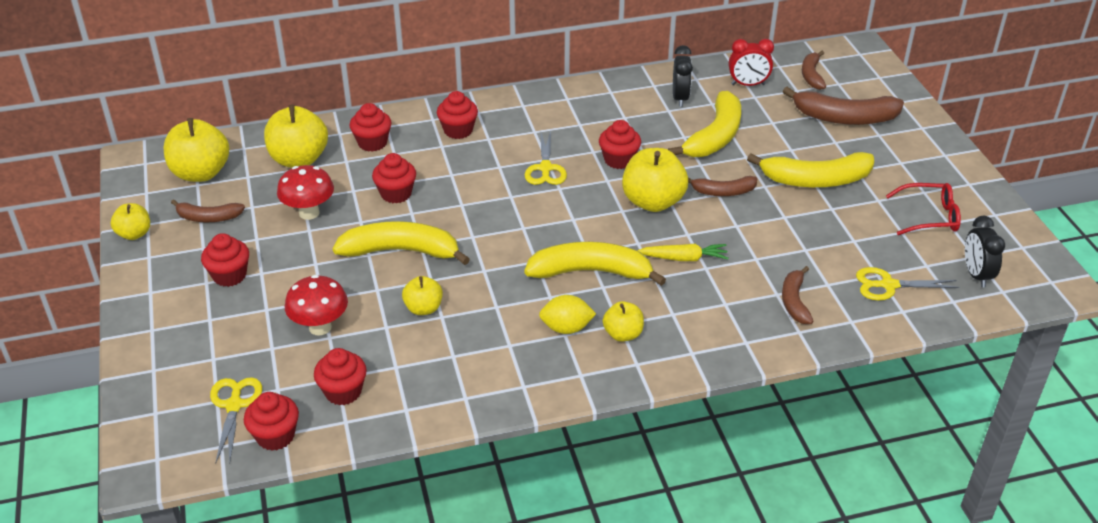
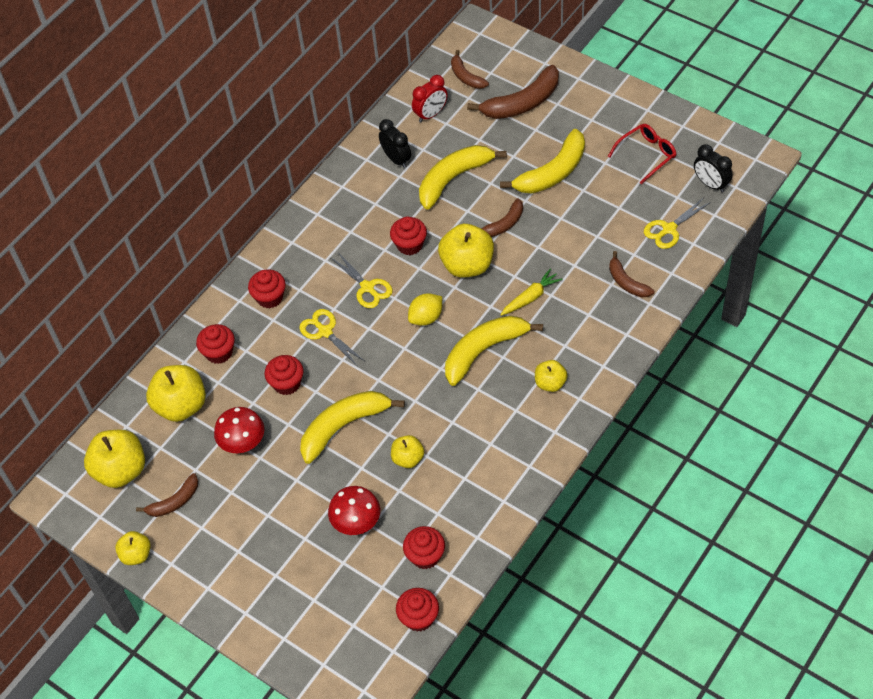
camera: 35 degrees left, 15 degrees up
(229, 275) = (248, 533): red cupcake -> none
(234, 405) = (368, 619): yellow scissors -> yellow scissors (325, 332)
(566, 328) = (512, 405): yellow lemon -> yellow lemon (426, 318)
(715, 136) = (453, 179): yellow banana -> yellow banana turned 120 degrees counterclockwise

